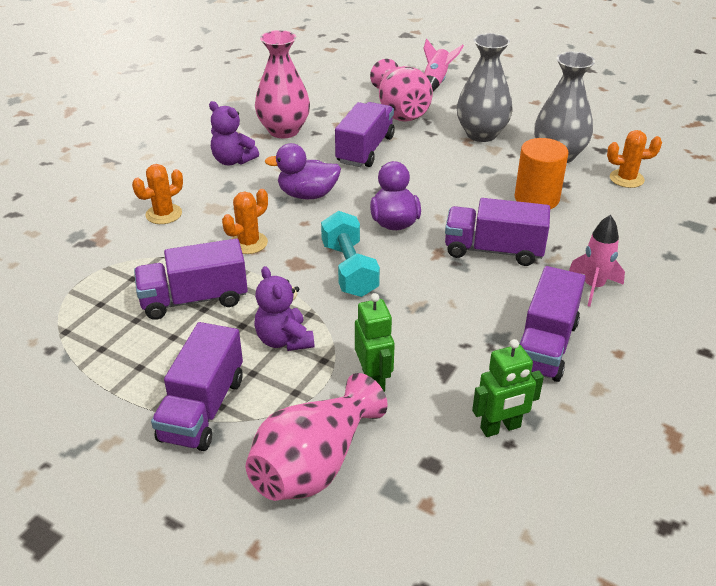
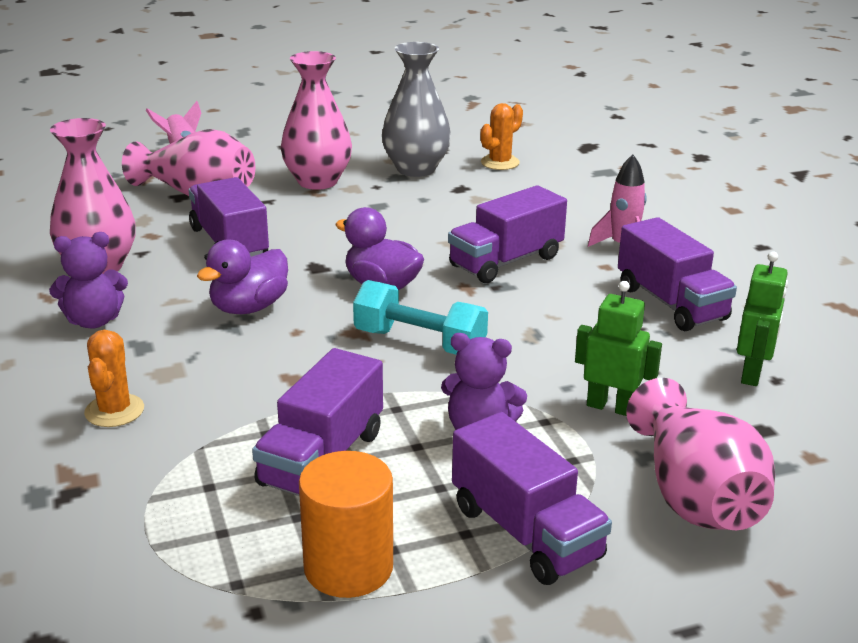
camera: 50 degrees left, 10 degrees down
(248, 243) = (274, 379): orange cactus -> none
(481, 134) = (317, 181): grey vase -> pink vase
(536, 198) = (462, 208): orange cylinder -> orange cylinder (348, 567)

